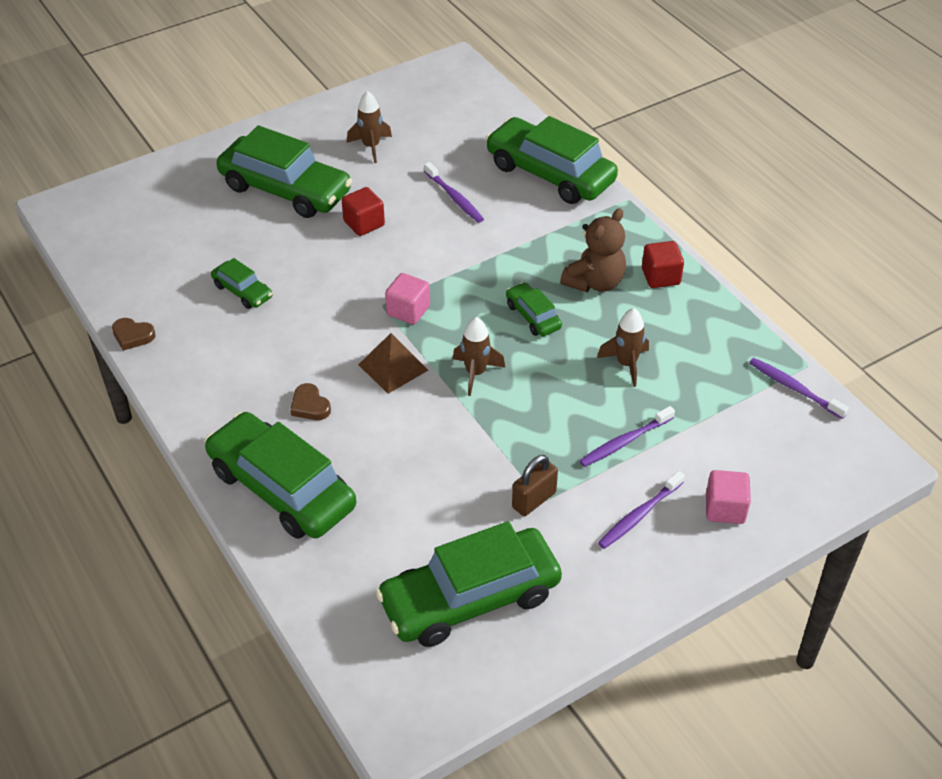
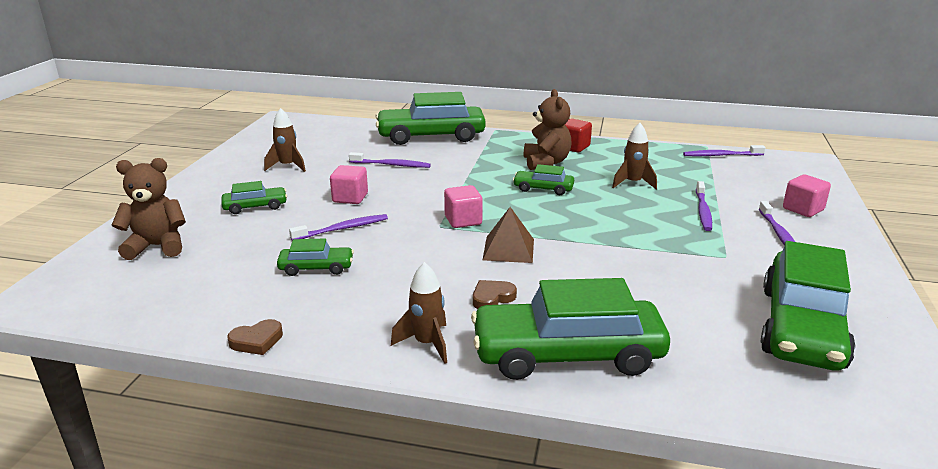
camera: 45 degrees left, 20 degrees down
(176, 196) = (157, 246): none -> brown teddy bear
(285, 189) = (255, 207): green car -> green car, size x0.47
(310, 406) = (492, 298): brown heart -> brown heart turned 135 degrees clockwise
(311, 259) = (342, 229): none -> purple toothbrush
(364, 223) = (350, 198): red cube -> pink cube
(475, 373) = (564, 226): brown rocket -> brown rocket (427, 344)
(534, 500) = (721, 260): brown padlock -> none

